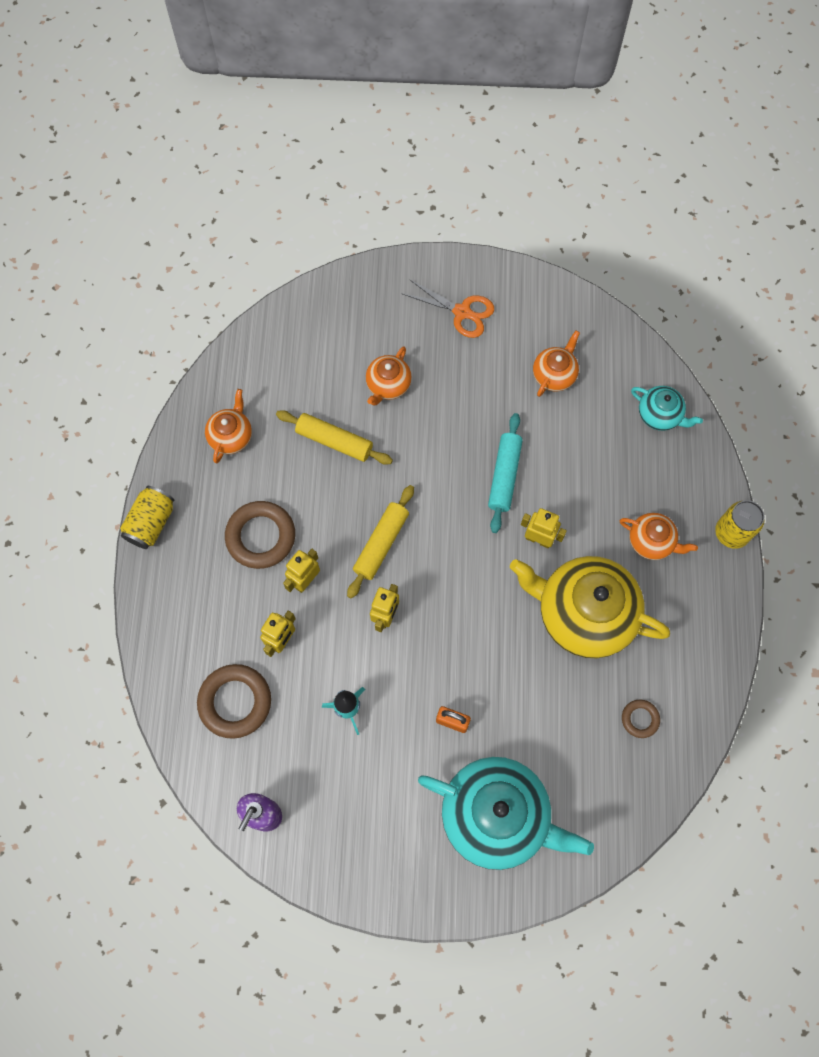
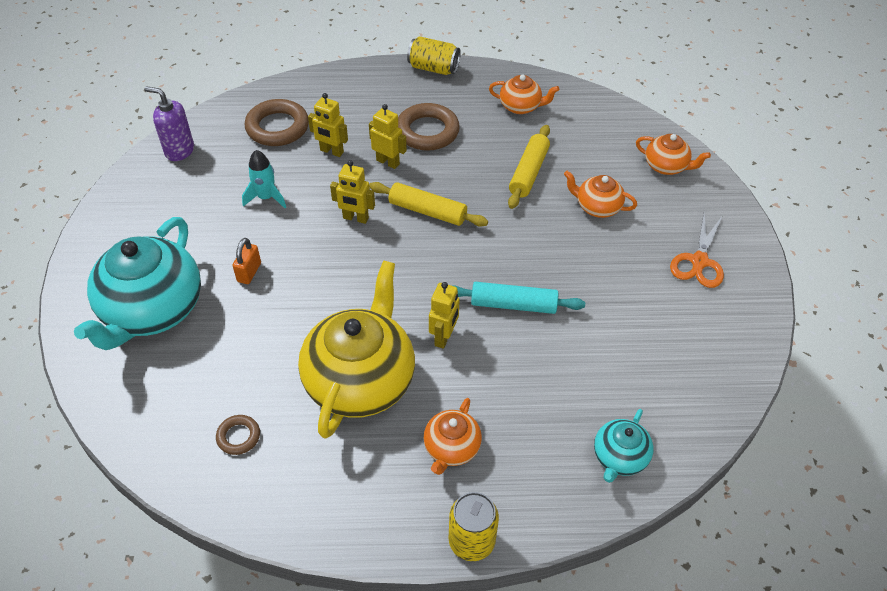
camera: 85 degrees right, 20 degrees down
(554, 375) = (646, 347): orange teapot -> orange teapot (666, 166)

